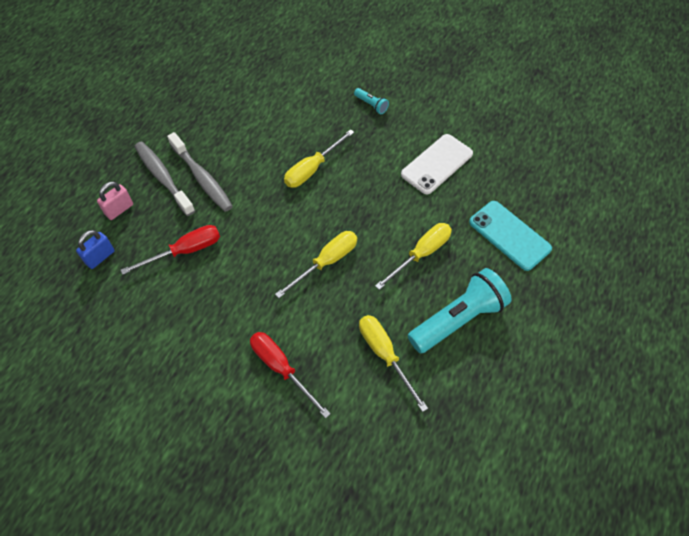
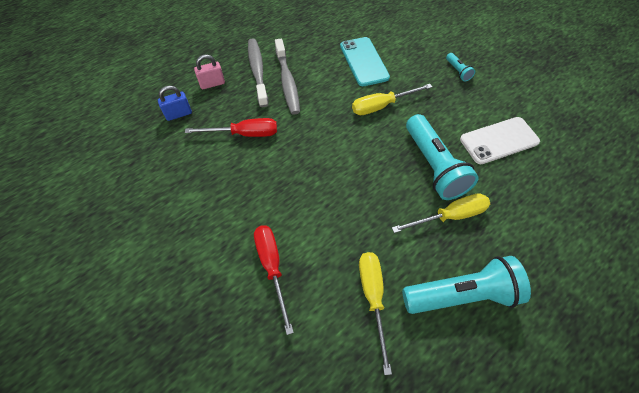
camera: 25 degrees right, 0 degrees up
(326, 262) = (357, 189): yellow screwdriver -> none
(387, 212) = (433, 166): none -> turquoise flashlight
(509, 235) = (548, 233): turquoise phone -> turquoise phone (364, 61)

